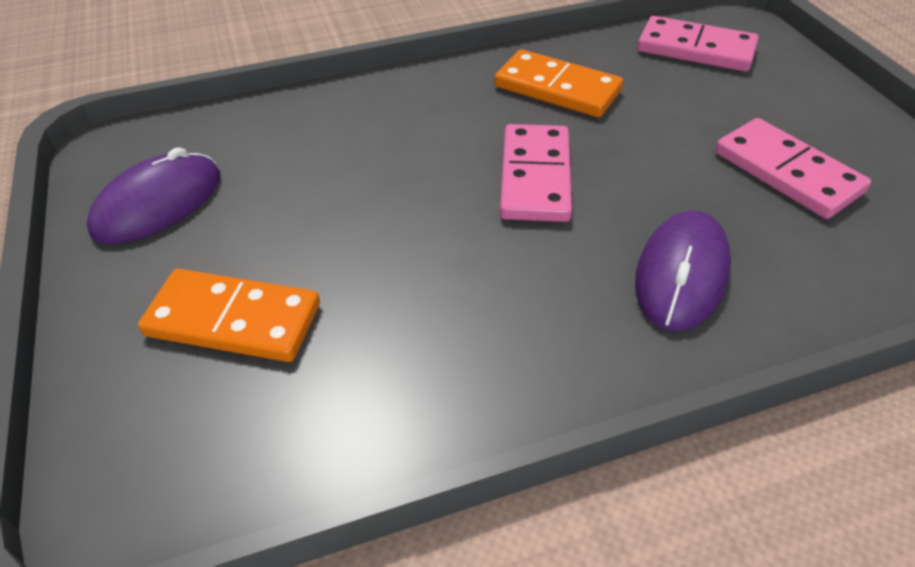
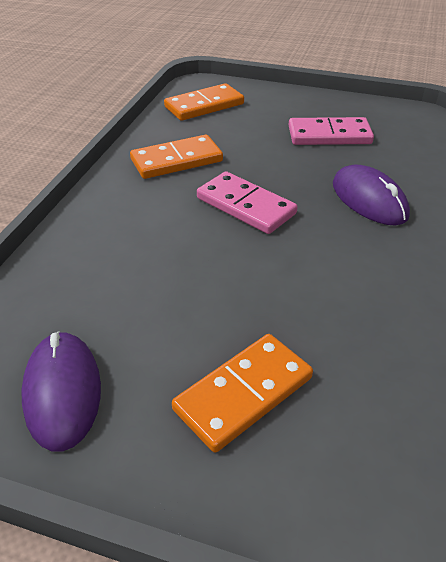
camera: 55 degrees left, 5 degrees down
(695, 49) = (204, 106): pink domino -> orange domino

